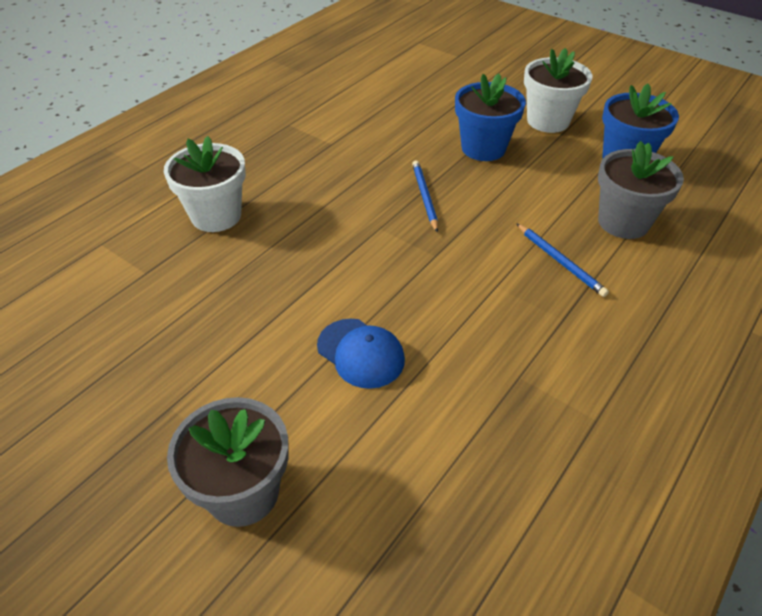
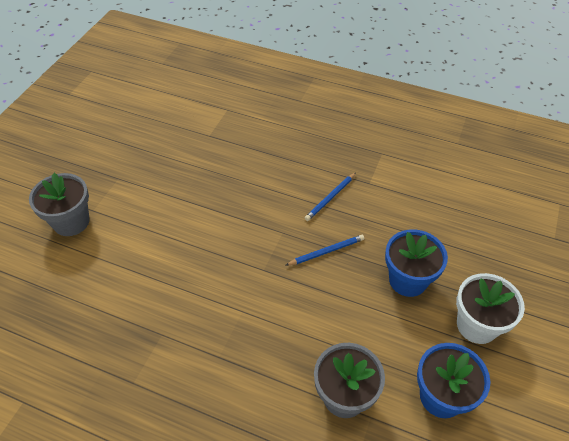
camera: 75 degrees right, 5 degrees up
(216, 216) = (267, 148): white flower pot -> none
(361, 353) = (167, 248): blue cap -> none
(560, 261) = (279, 350): blue pencil -> blue pencil (330, 198)

